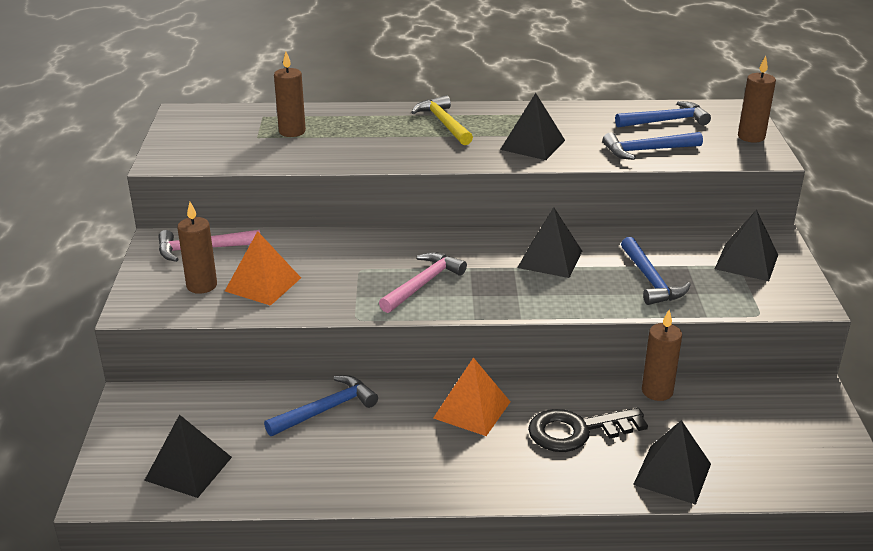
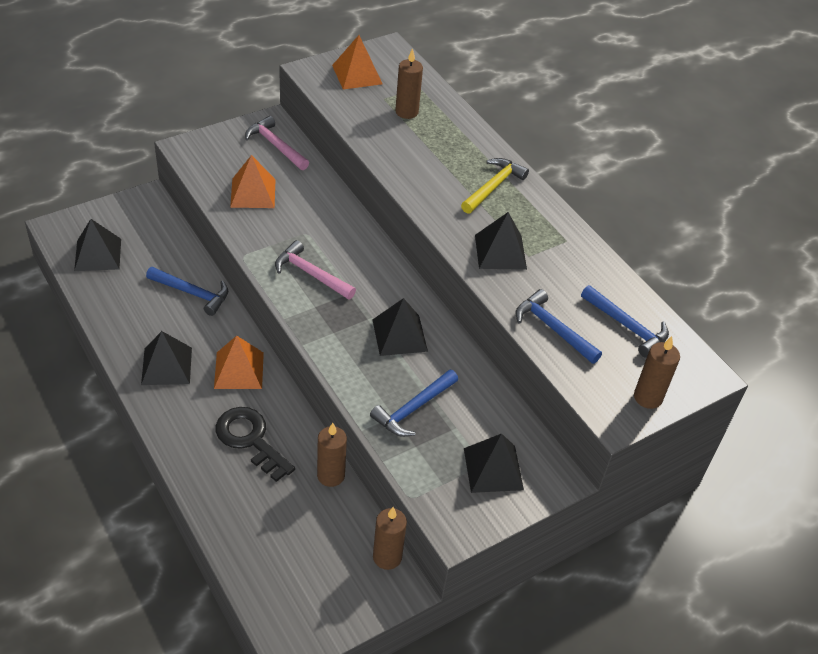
camera: 55 degrees right, 15 degrees up
(202, 139) = (357, 74): none -> orange pyramid
(202, 285) = (231, 165): brown candle -> brown candle (387, 557)
(423, 284) = (311, 274): pink hammer -> pink hammer turned 150 degrees counterclockwise
(672, 474) = (232, 513): black pyramid -> black pyramid (166, 366)

